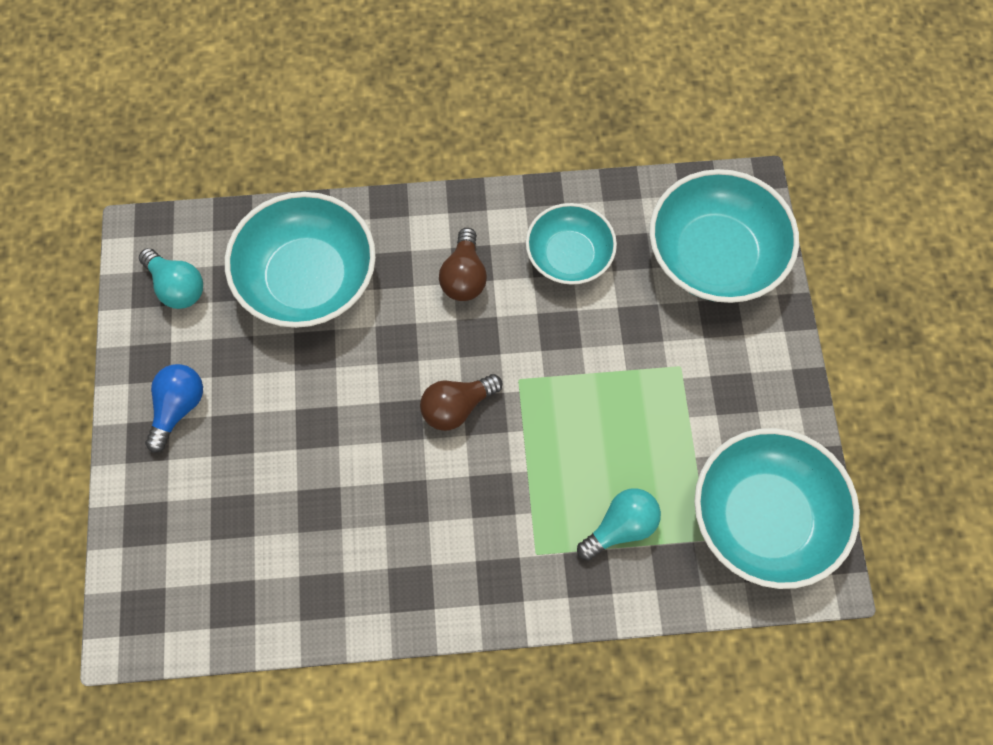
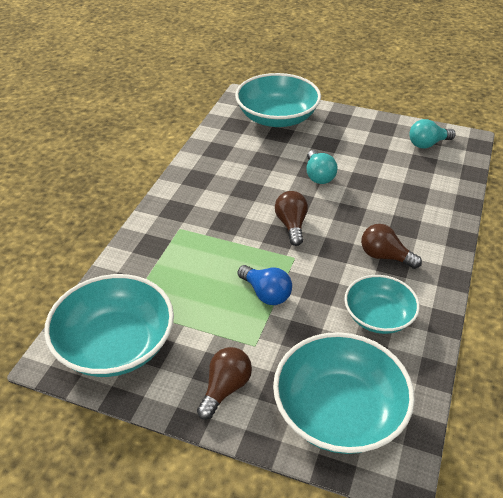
camera: 115 degrees right, 25 degrees down
(178, 408) = (351, 130): blue light bulb -> blue light bulb (266, 293)
(307, 278) = (413, 190): turquoise bowl -> turquoise bowl (277, 118)
(621, 527) = (166, 269): turquoise light bulb -> turquoise light bulb (318, 176)
(751, 371) = (225, 388): none -> brown light bulb

